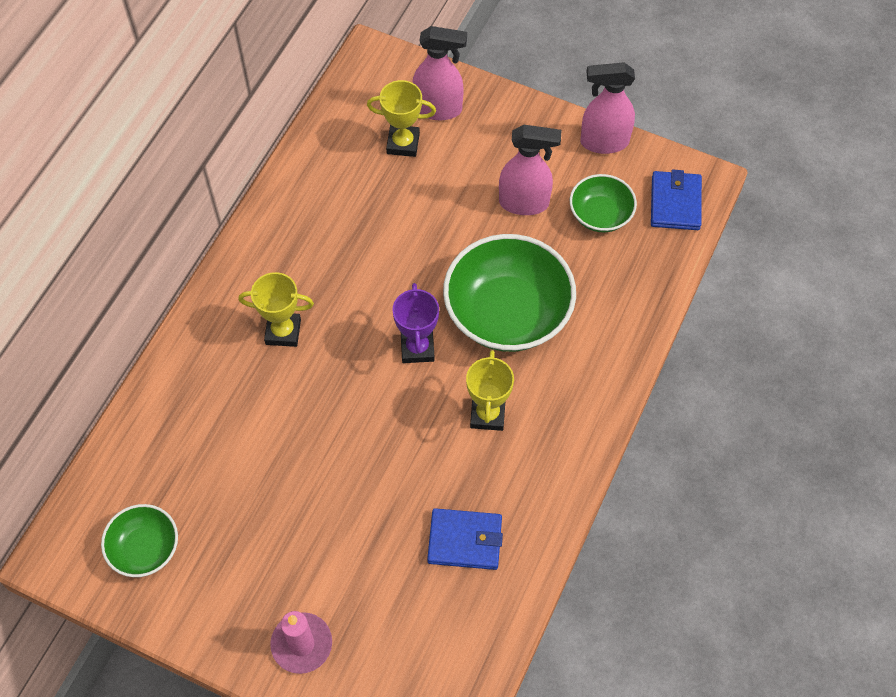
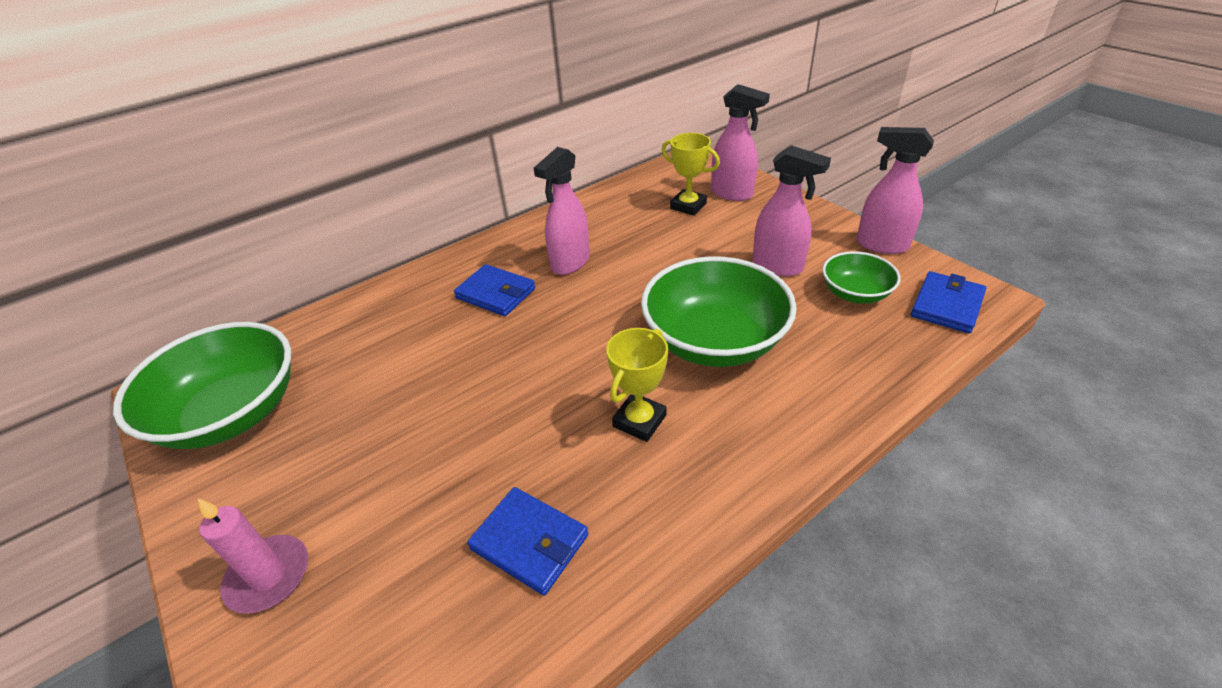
camera: 30 degrees right, 20 degrees down
(145, 548) = (232, 413): green bowl -> green bowl, size x1.88
(283, 331) = (496, 293): yellow trophy -> blue wallet
(330, 267) = (570, 263): none -> pink spray bottle
(417, 348) = (605, 341): purple trophy -> none

